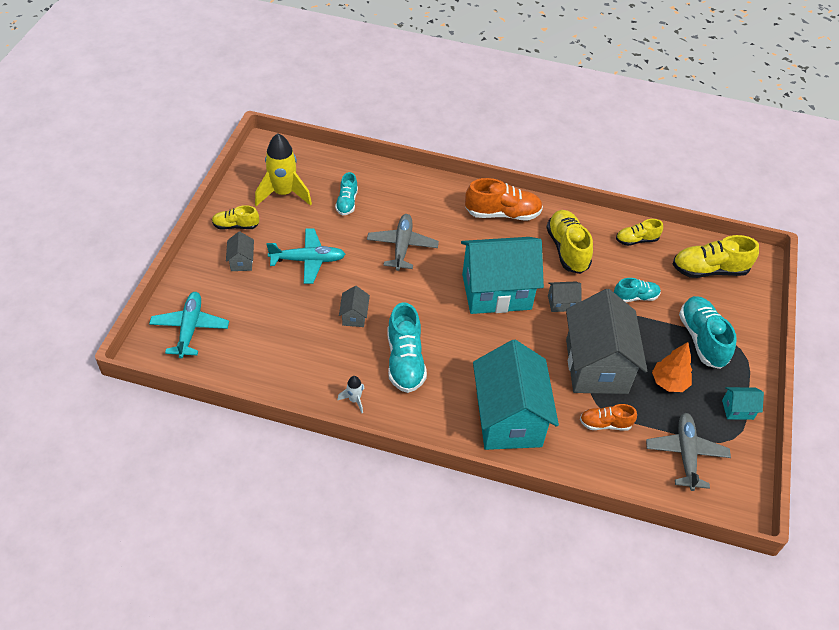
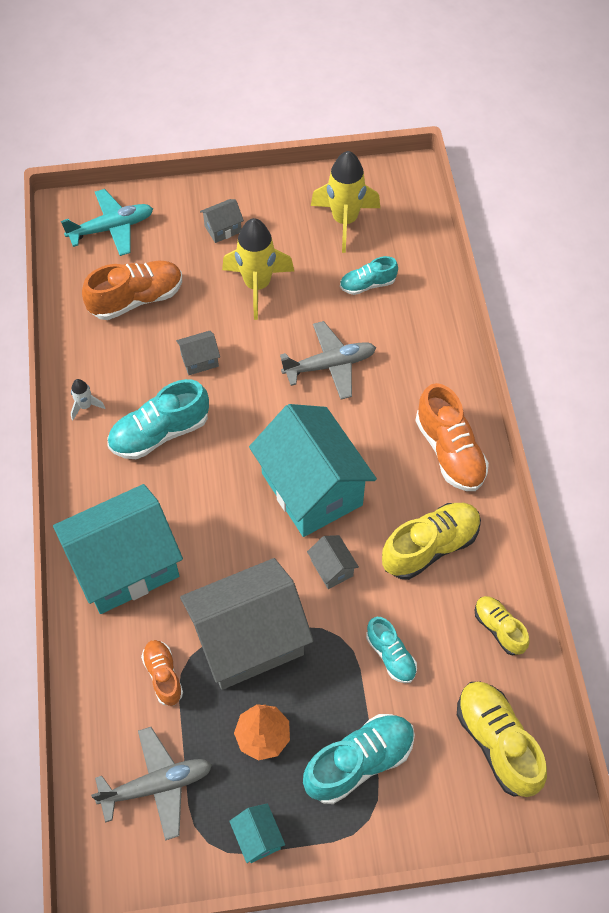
camera: 70 degrees right, 10 degrees up
(236, 226) = (270, 201): yellow shoe -> none
(272, 335) = (136, 299): none -> orange shoe
(308, 260) = (257, 285): turquoise plane -> yellow rocket

